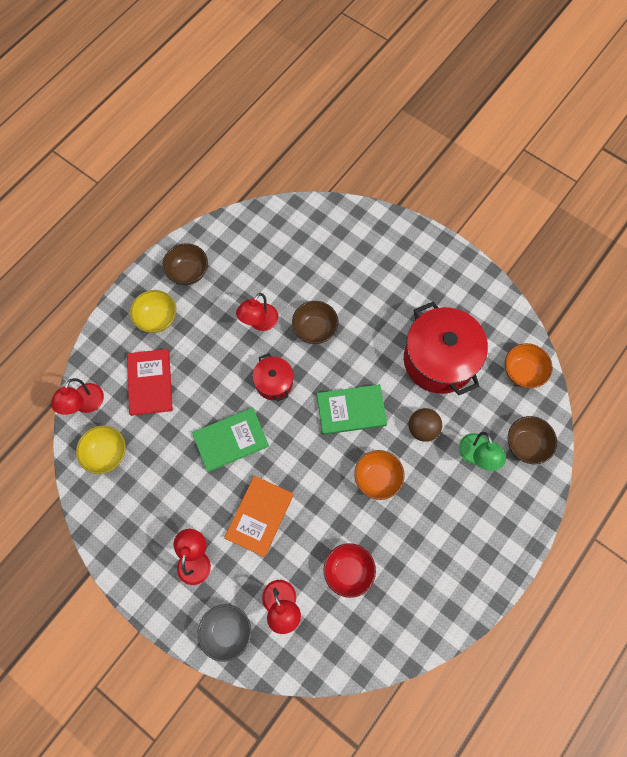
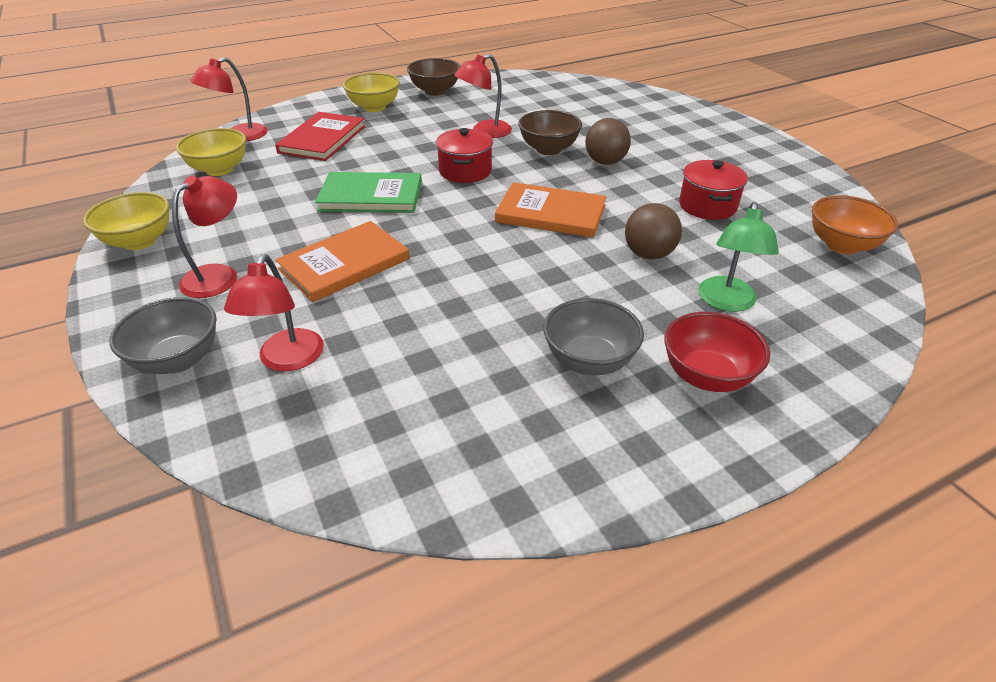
camera: 25 degrees right, 30 degrees down
(121, 552) = (139, 241): none -> yellow bowl
(348, 571) = (426, 358): red bowl -> red bowl (706, 376)
(351, 410) = (551, 213): green book -> orange book
(359, 331) = (605, 162): none -> brown ball
(377, 478) = (546, 279): orange bowl -> none
(426, 535) = (589, 361): none -> grey bowl
(439, 360) = (707, 206): red pot -> red pot, size x0.51
(526, 444) = (825, 314): brown bowl -> none

